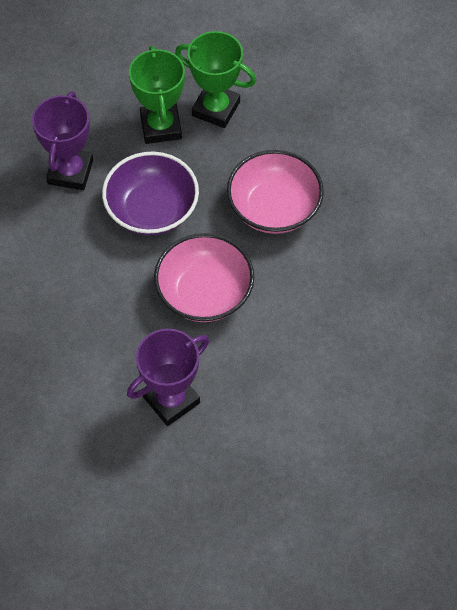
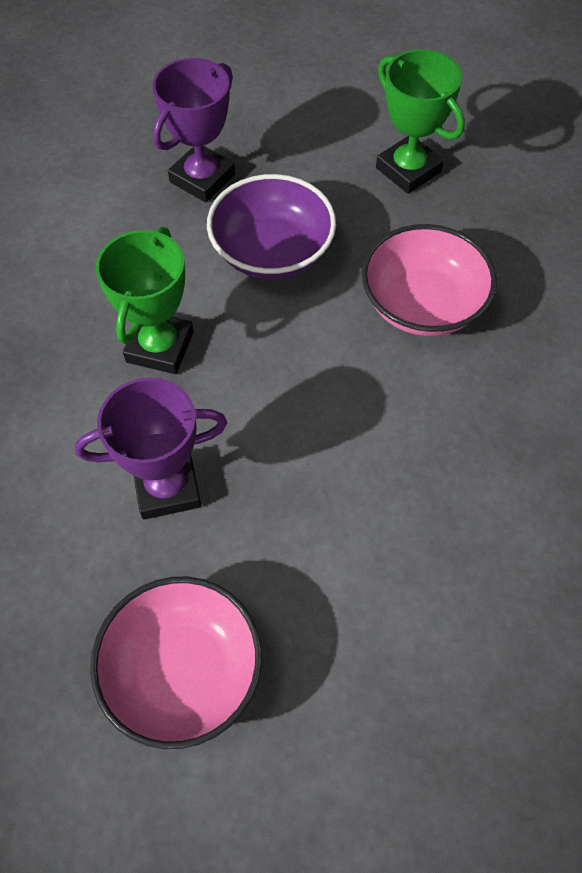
camera: 25 degrees right, 0 degrees up
(161, 127) = (333, 167): green trophy -> green trophy (160, 347)
(204, 293) = (282, 372): pink bowl -> pink bowl (183, 672)

